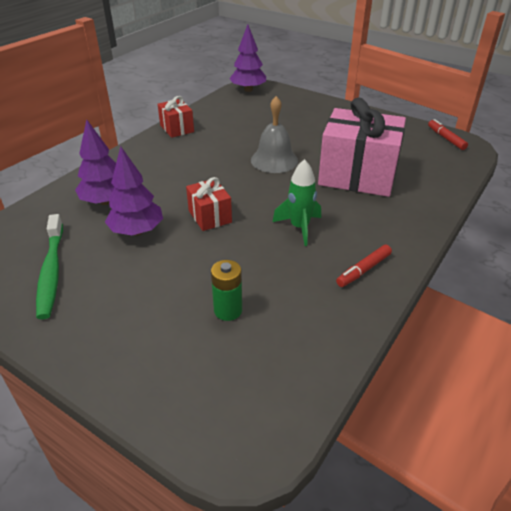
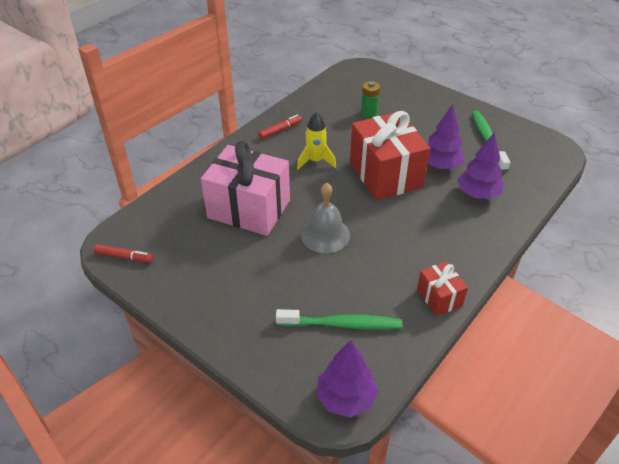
camera: 175 degrees left, 5 degrees up
(210, 216) = (385, 174): red gift -> red gift, size x2.04
(253, 114) = (342, 324): none -> green toothbrush
(299, 227) = (316, 161): green rocket -> yellow rocket
(446, 138) = (124, 257): red marker -> red marker turned 60 degrees counterclockwise

